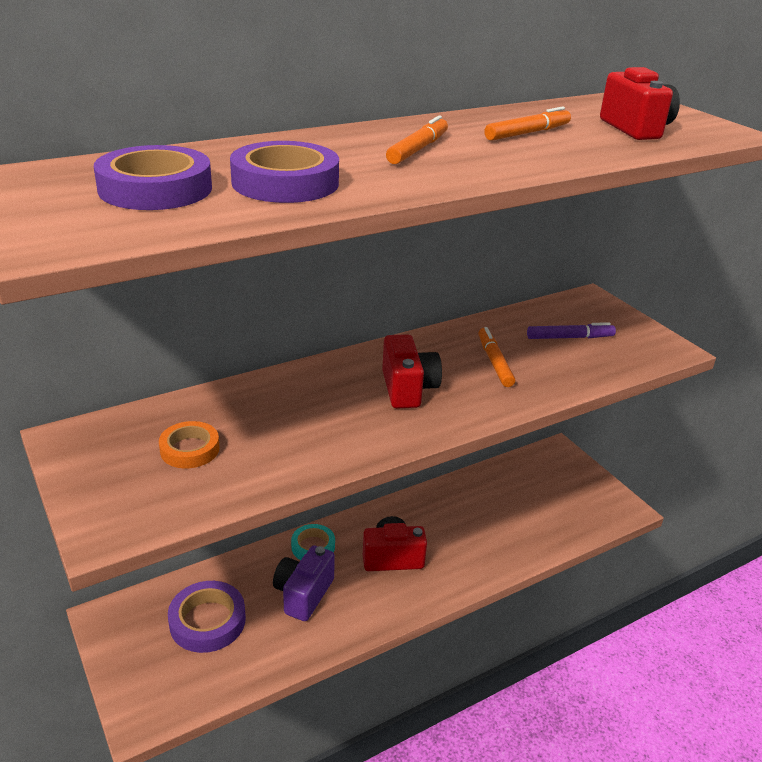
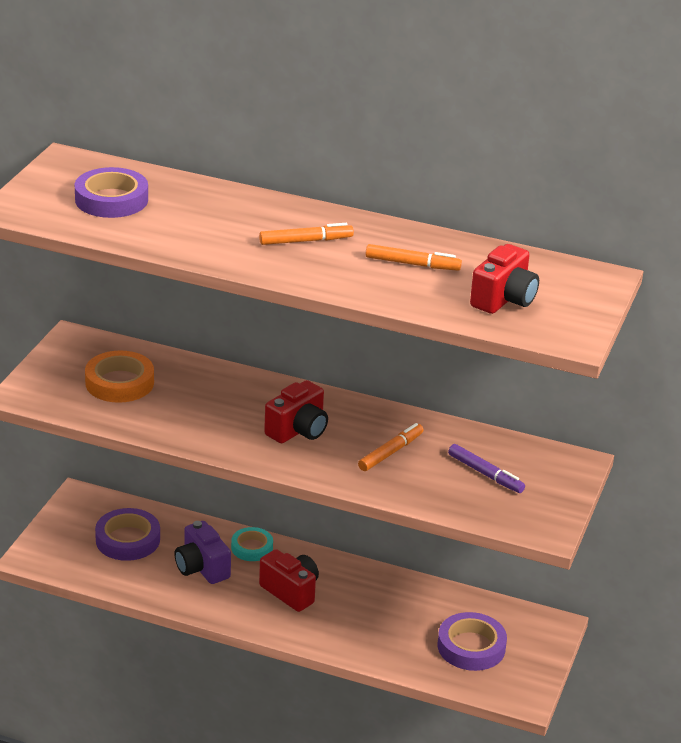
camera: 50 degrees right, 0 degrees up
(190, 449) = (119, 383): orange tape -> orange tape, size x1.54
(285, 182) = (178, 227): purple tape -> purple tape (471, 647)
(303, 594) = (202, 568): purple camera -> purple camera turned 105 degrees counterclockwise

